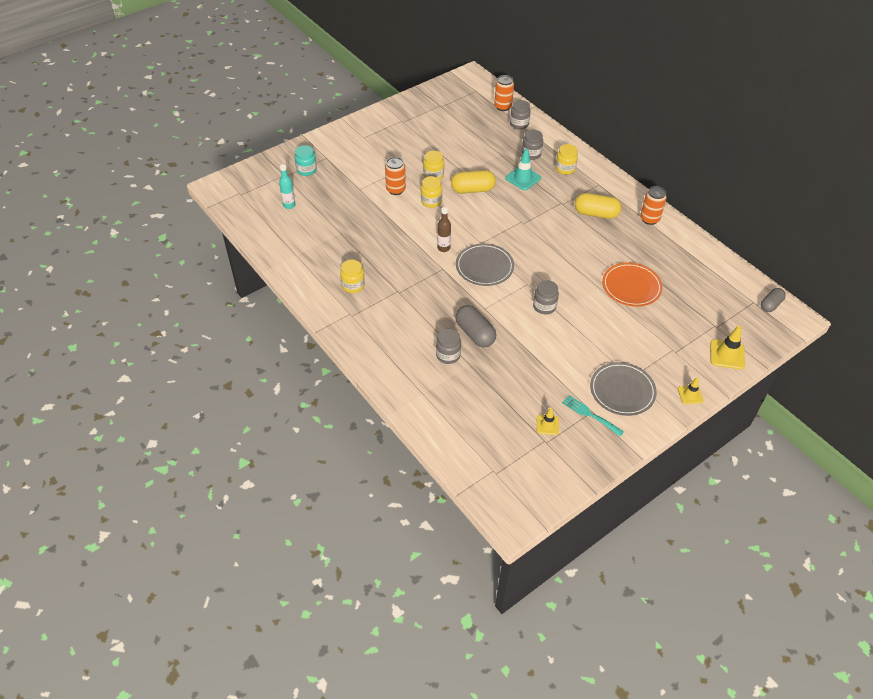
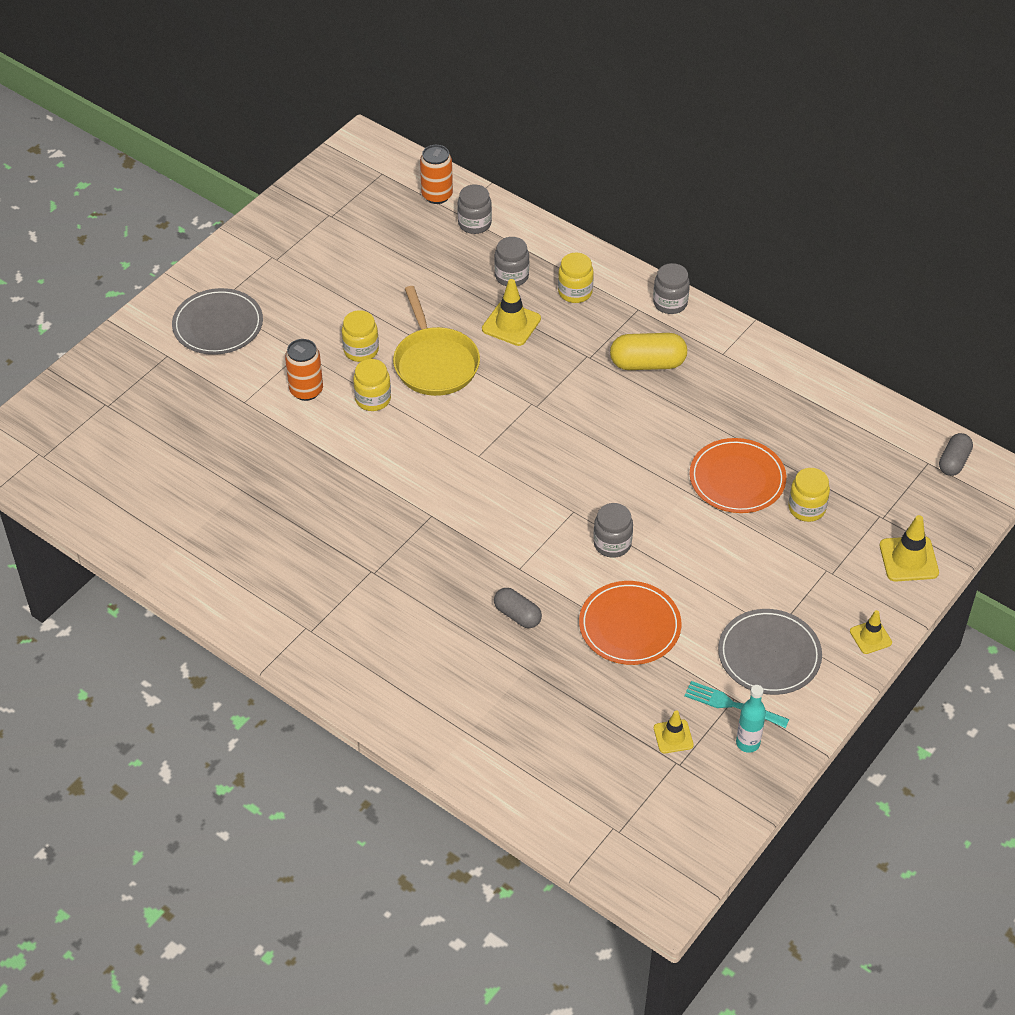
camera: 15 degrees left, 0 degrees up
(289, 205) = (135, 458): turquoise bottle -> turquoise bottle (748, 743)
(306, 170) = (140, 386): turquoise jar -> none
(353, 285) = (294, 578): yellow jar -> yellow jar (806, 508)
(443, 248) = (420, 479): brown bottle -> none
(448, 355) = (487, 661): grey jar -> grey jar (670, 303)
(472, 190) = (435, 363): yellow capsule -> yellow pan
(475, 334) = (517, 615): grey capsule -> grey capsule, size x0.64
(484, 267) = (497, 497): grey plate -> grey plate (218, 325)
(523, 178) = (511, 324): turquoise traffic cone -> yellow traffic cone
(540, 354) = (629, 626): none -> orange plate
(649, 219) = (734, 355): orange can -> none

